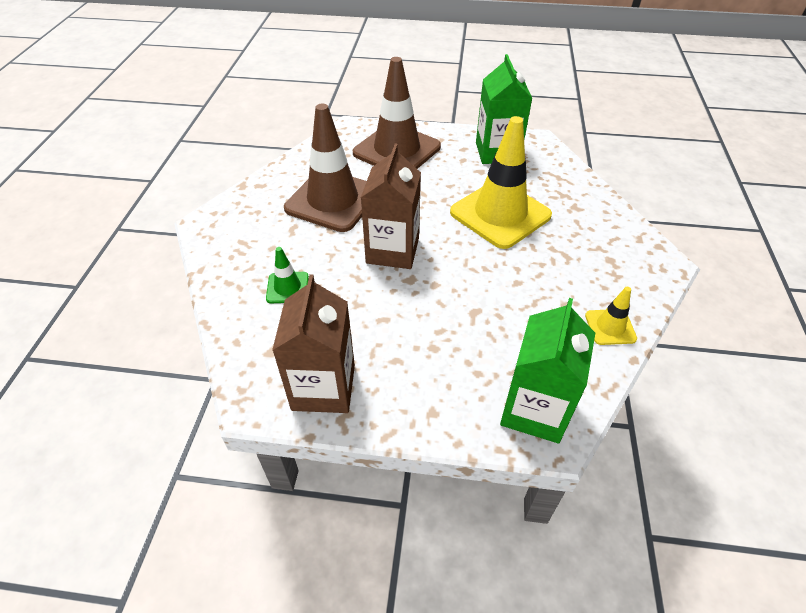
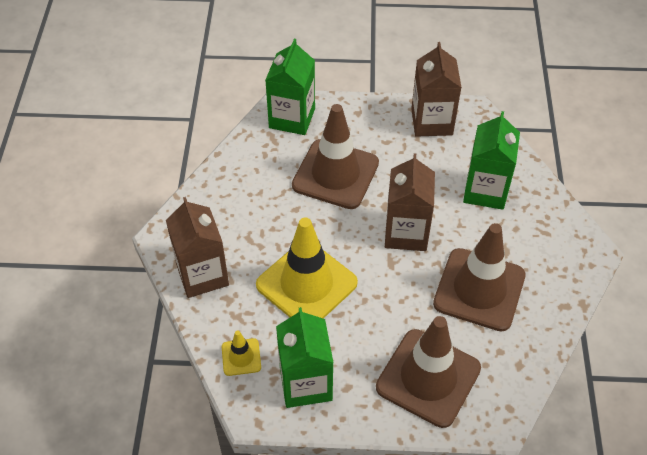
camera: 175 degrees right, 5 degrees up
(287, 287) = (485, 191): green traffic cone -> green carton
(469, 319) = (335, 174): none -> brown traffic cone
(607, 227) = (202, 275): none -> brown carton
(610, 327) = (228, 176): yellow traffic cone -> yellow traffic cone (241, 357)

